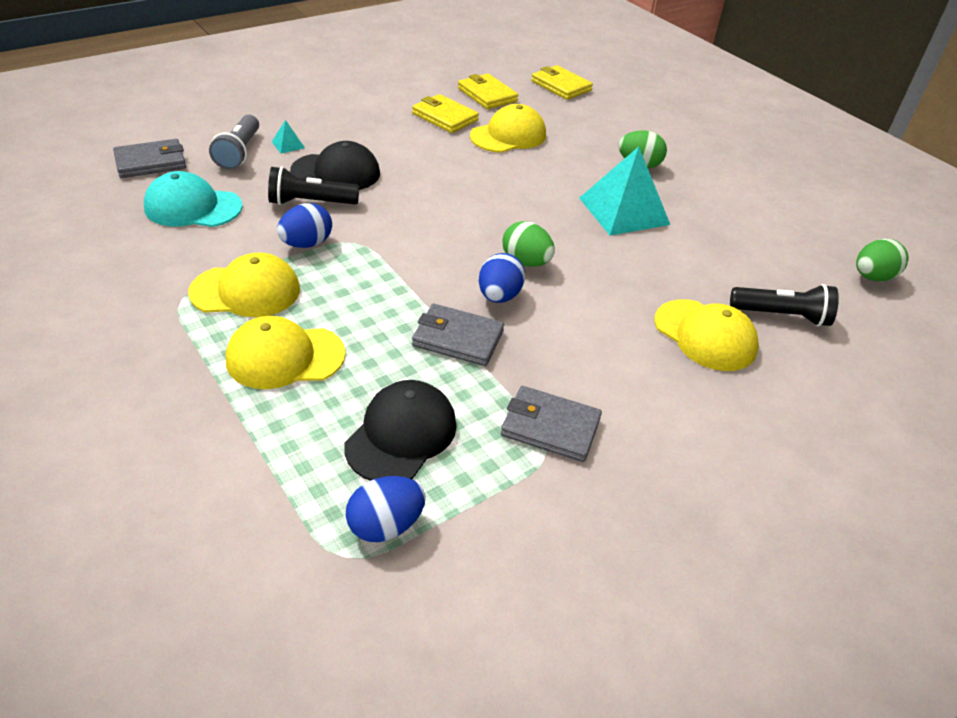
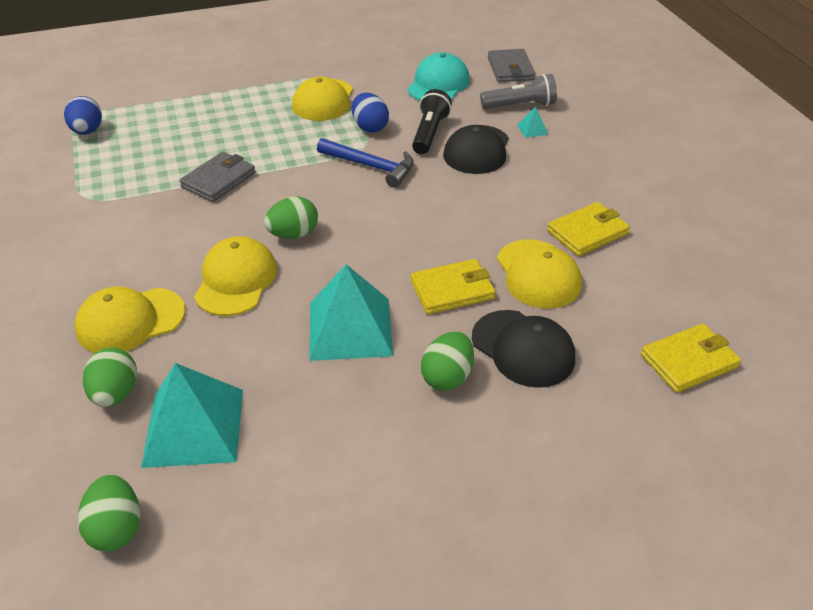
camera: 110 degrees right, 0 degrees up
(239, 153) = (520, 105): grey flashlight -> grey flashlight turned 150 degrees clockwise
(285, 357) = (246, 110): yellow cap -> yellow cap (236, 280)
(389, 232) = (371, 166): none -> blue hammer
(401, 435) = (147, 144): black cap -> black cap (523, 348)
(487, 95) = (651, 278): yellow wallet -> yellow wallet (452, 290)
(499, 296) = (255, 209): blue egg -> none
(550, 427) = (104, 204): grey wallet -> none
(772, 265) = (194, 427): none -> turquoise pyramid
(782, 316) = (116, 394): black flashlight -> green egg

